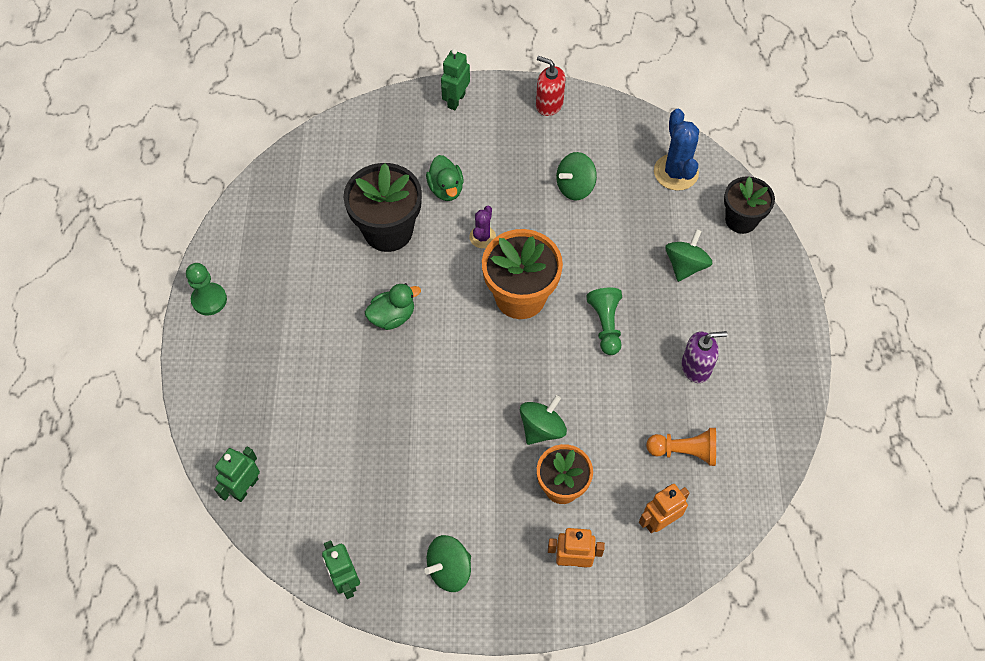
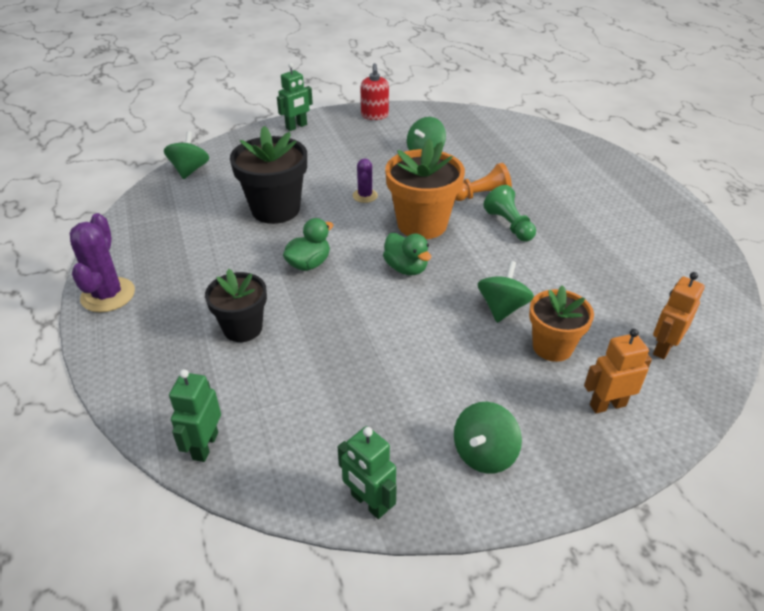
camera: 20 degrees left, 20 degrees down
(209, 300) = (108, 295): green pawn -> purple cactus
(446, 189) = (315, 175): green duck -> green duck (406, 268)
(456, 100) = (296, 126): green robot -> green robot turned 135 degrees counterclockwise
(549, 104) = (374, 115): red soap dispenser -> red soap dispenser turned 105 degrees counterclockwise
(676, 172) = (499, 131): blue cactus -> none
(684, 451) = (642, 290): orange pawn -> orange pawn (481, 195)
(685, 265) = (547, 177): green spinning top -> green spinning top (190, 170)
(696, 367) = (605, 233): purple soap dispenser -> none
(741, 220) = (568, 145): black flower pot -> black flower pot (243, 328)

